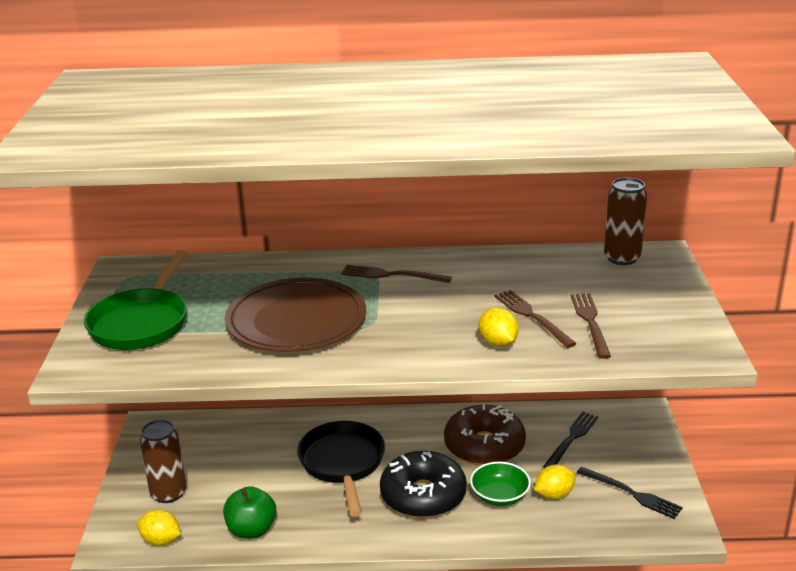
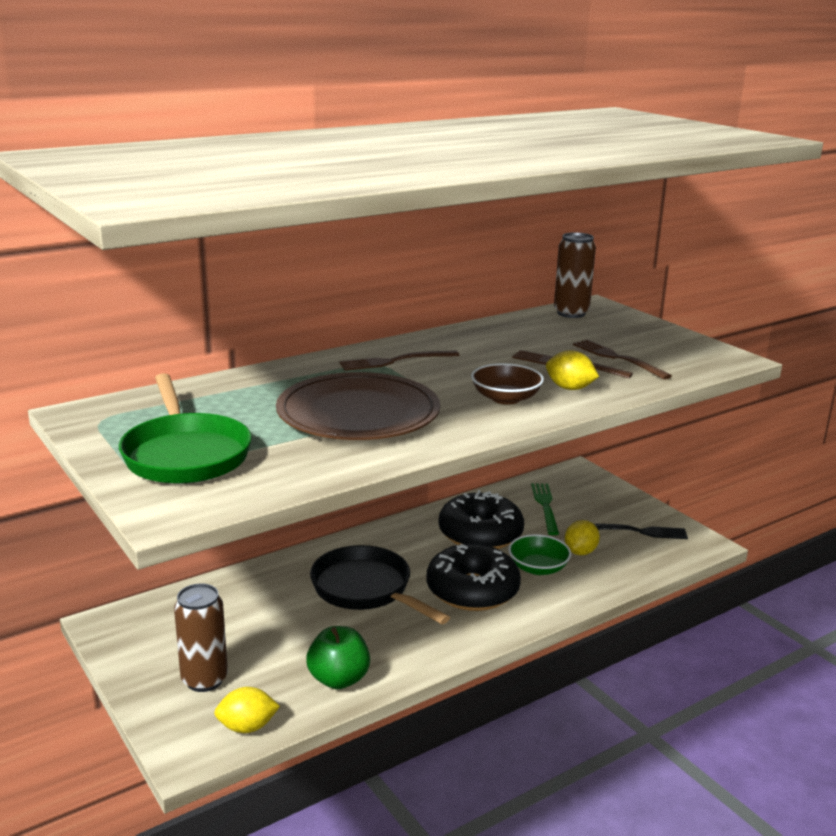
camera: 35 degrees left, 5 degrees down
(428, 338) = (506, 398): none -> brown bowl
(484, 446) = (480, 534): brown donut -> black donut
(571, 439) = (545, 506): black fork -> green fork

